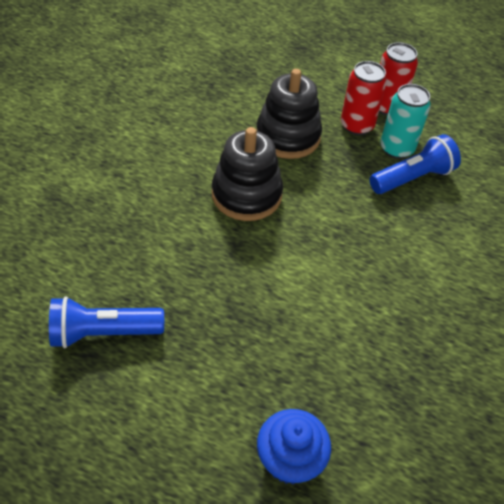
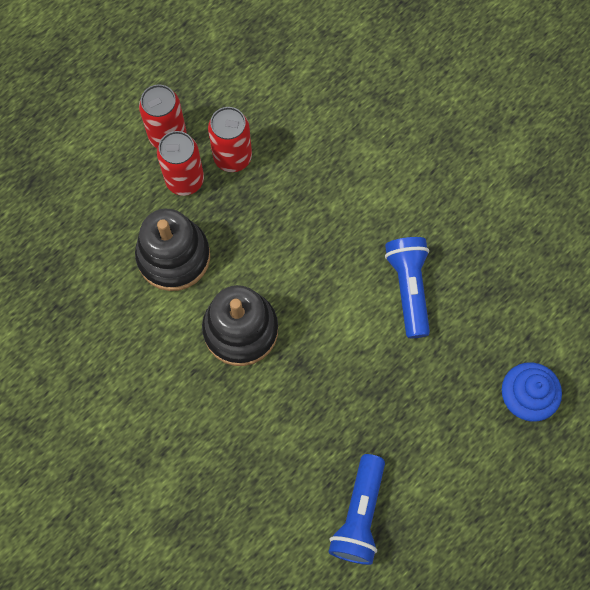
camera: 65 degrees left, 20 degrees up
(396, 149) = (232, 157): turquoise can -> red can
(412, 178) = (277, 162): blue flashlight -> blue flashlight (409, 288)

